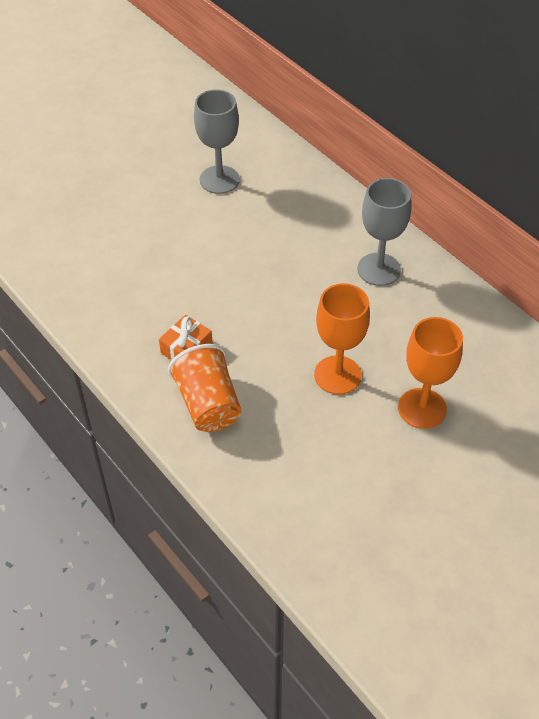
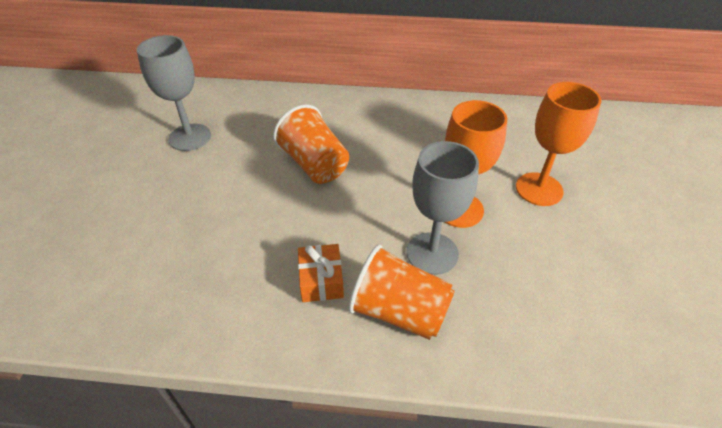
camera: 45 degrees left, 5 degrees down
(279, 264) = (314, 164): none -> orange cup
(378, 269) = (387, 124): grey goblet -> grey goblet (432, 253)

